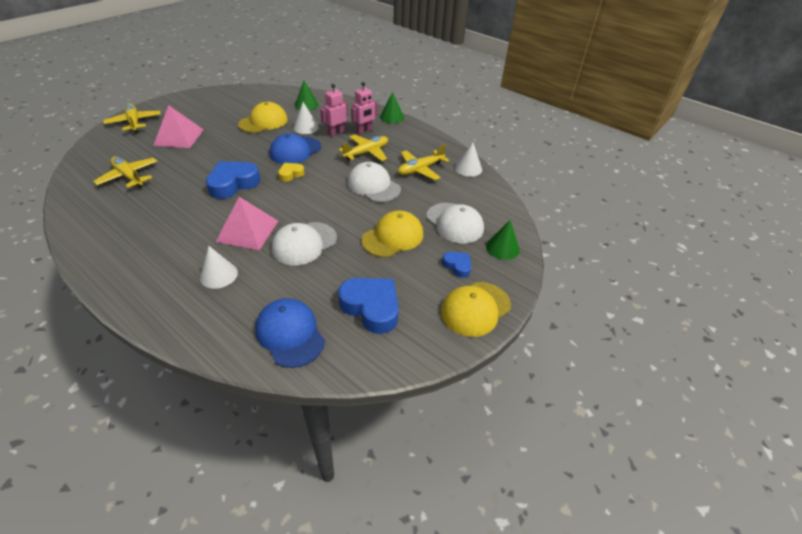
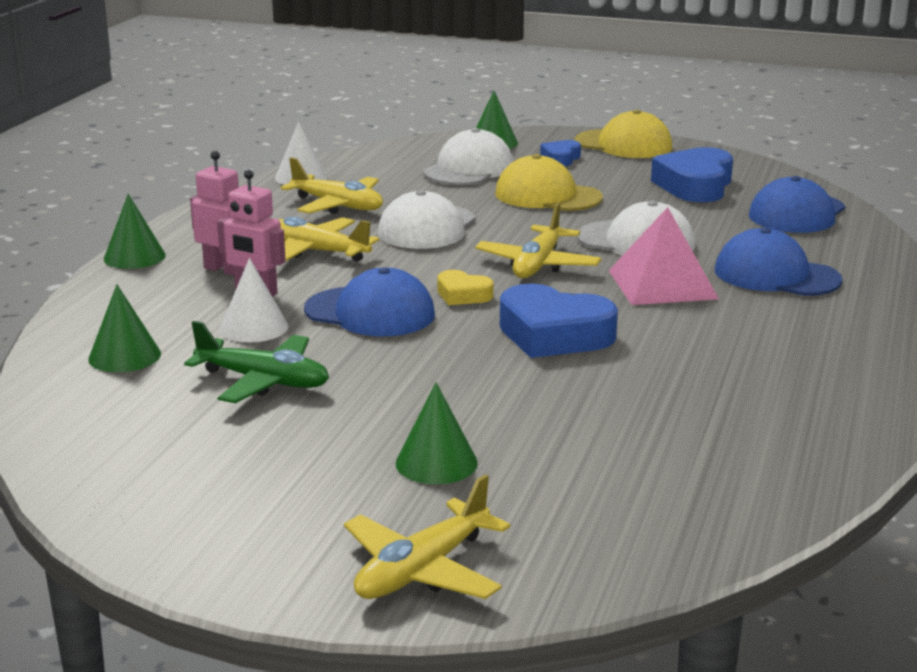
camera: 110 degrees left, 20 degrees down
(129, 177) = (662, 451): yellow plane -> yellow plane (538, 265)
(179, 137) = (436, 463): pink pyramid -> green cone
(218, 275) = (776, 275): white cone -> blue cap
(263, 122) = (263, 381): yellow cap -> green plane

